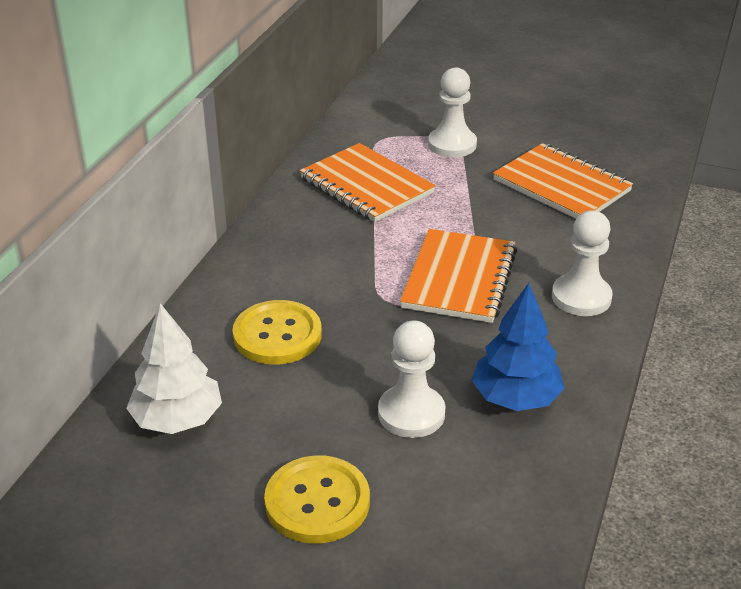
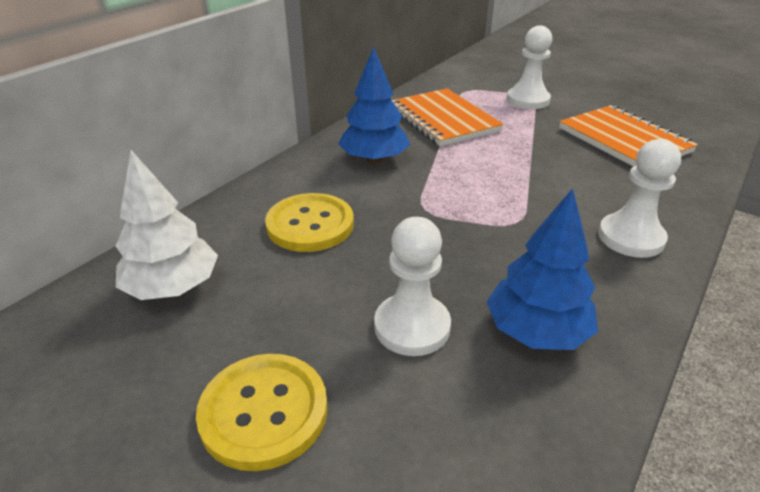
camera: 15 degrees right, 0 degrees up
(310, 249) = (374, 159): none -> blue tree
(459, 279) = (505, 202): orange notebook -> none

